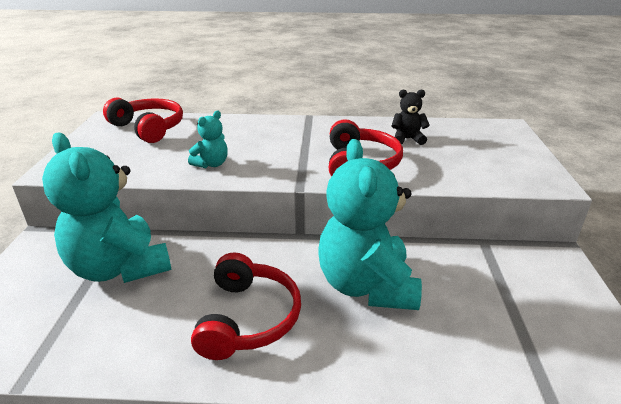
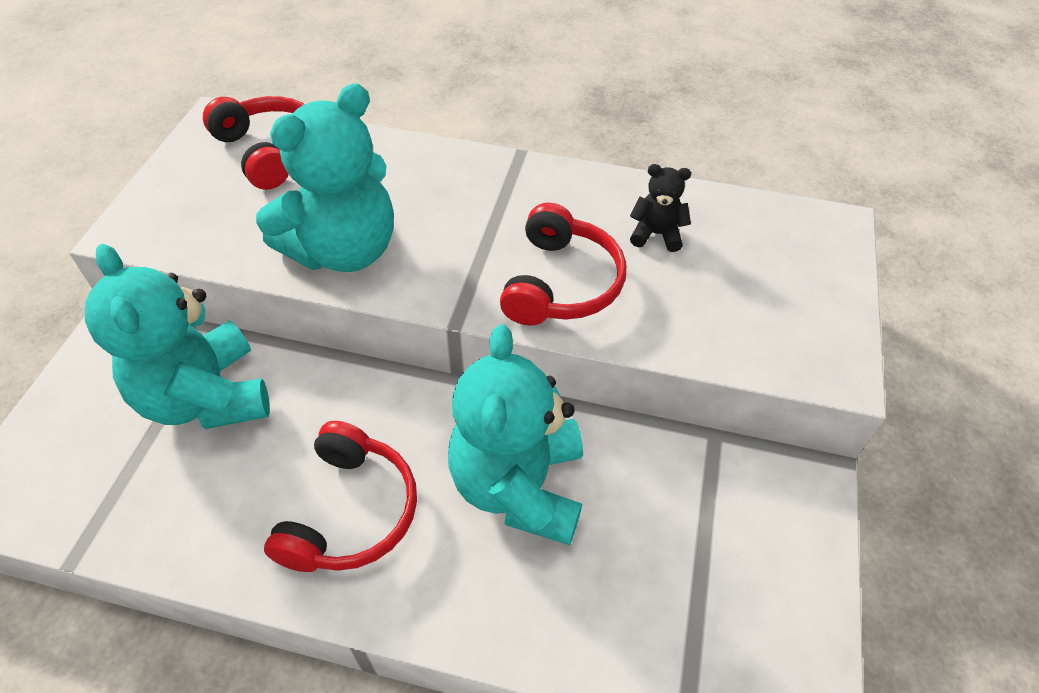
camera: 10 degrees right, 20 degrees up
(211, 164) = (343, 250): turquoise teddy bear -> turquoise teddy bear, size x2.24

